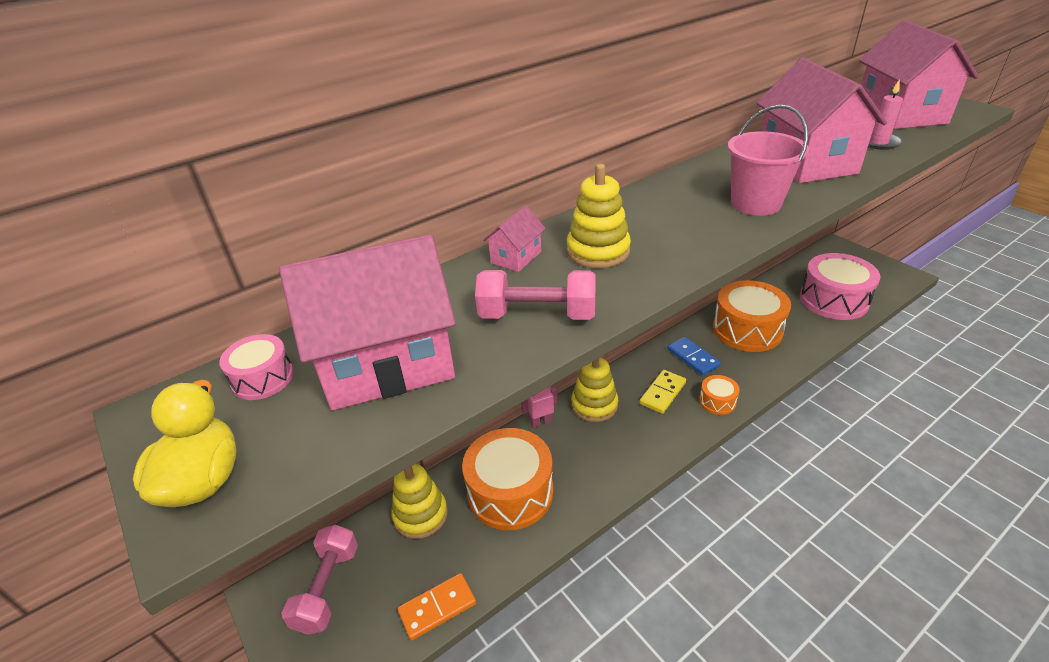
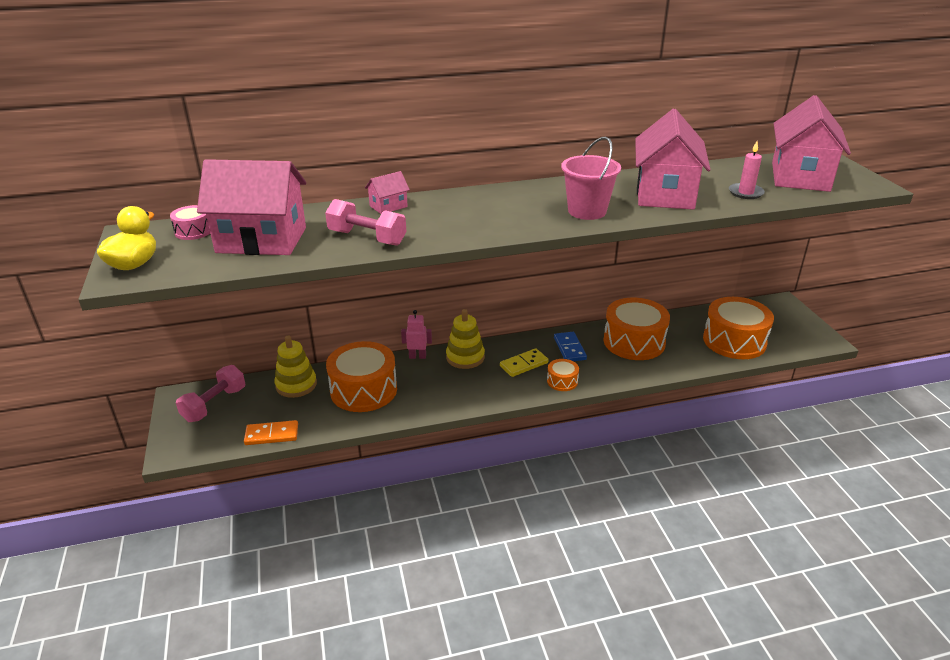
camera: 20 degrees right, 5 degrees down
(598, 251) = (443, 214): yellow stacking toy -> none
(833, 300) = (734, 341): pink drum -> orange drum

